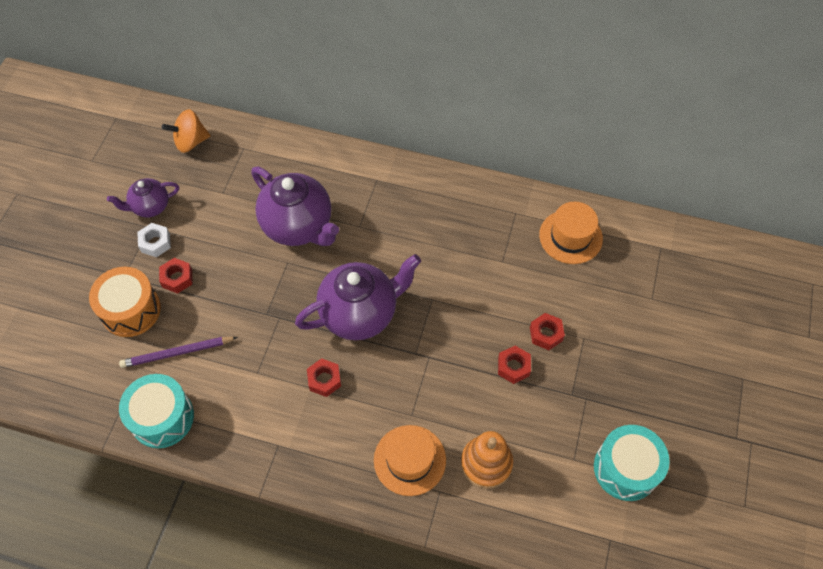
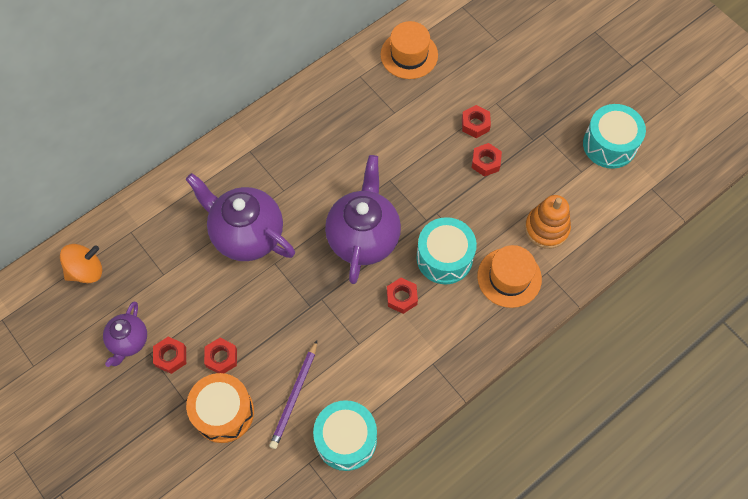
camera: 55 degrees left, 5 degrees up
(155, 243) = (171, 357): white nut -> red nut
(190, 142) = (86, 270): orange spinning top -> orange spinning top turned 135 degrees counterclockwise
(298, 226) = (247, 235): purple teapot -> purple teapot turned 135 degrees counterclockwise
(389, 391) = (444, 258): none -> turquoise drum

